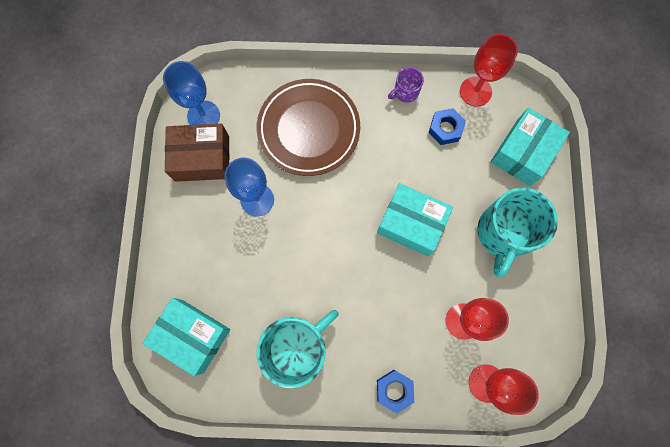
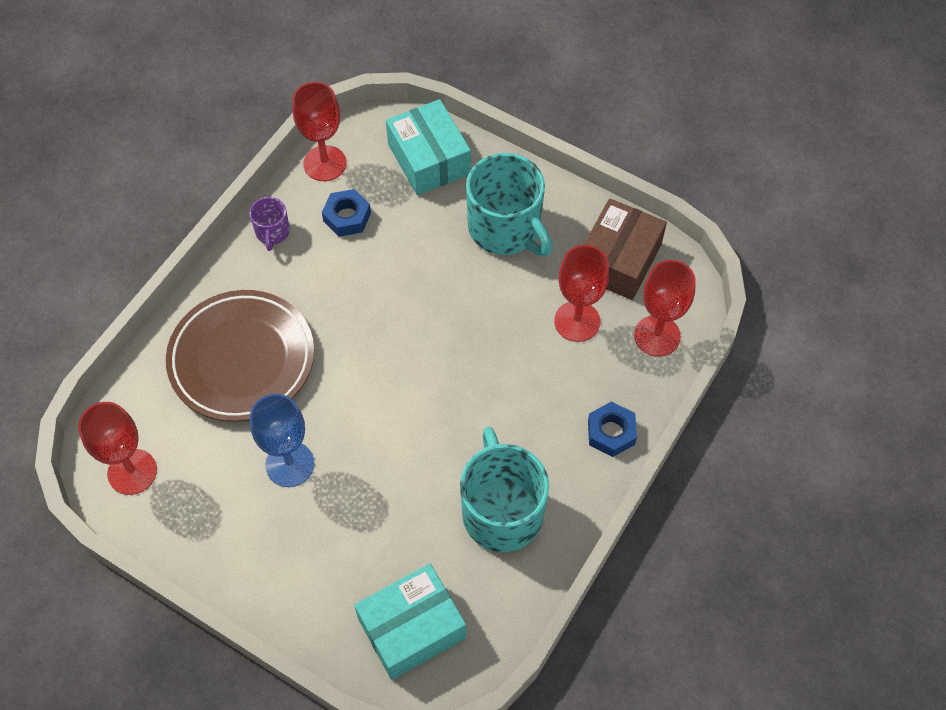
camera: 60 degrees left, 15 degrees down
(202, 158) = (188, 502): brown box -> brown box (618, 260)
(203, 116) = (132, 472): blue goblet -> red goblet
(411, 223) = (434, 312): turquoise box -> none

